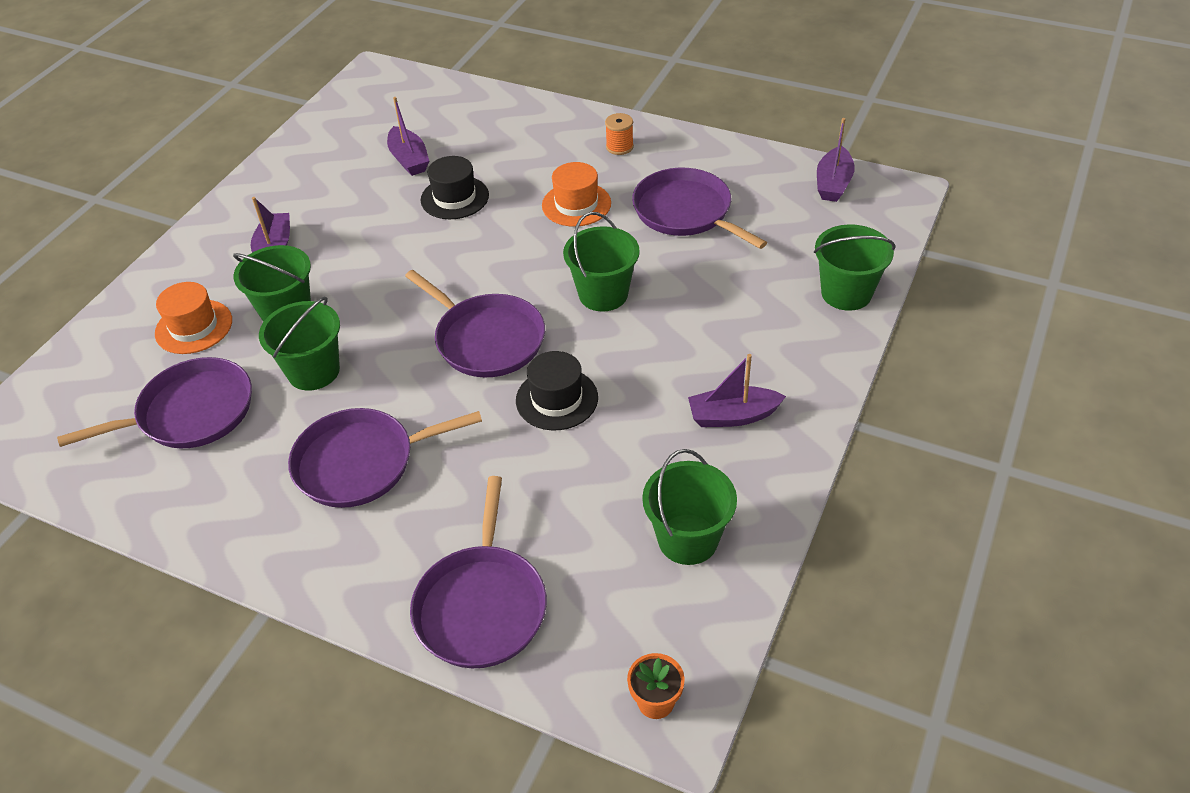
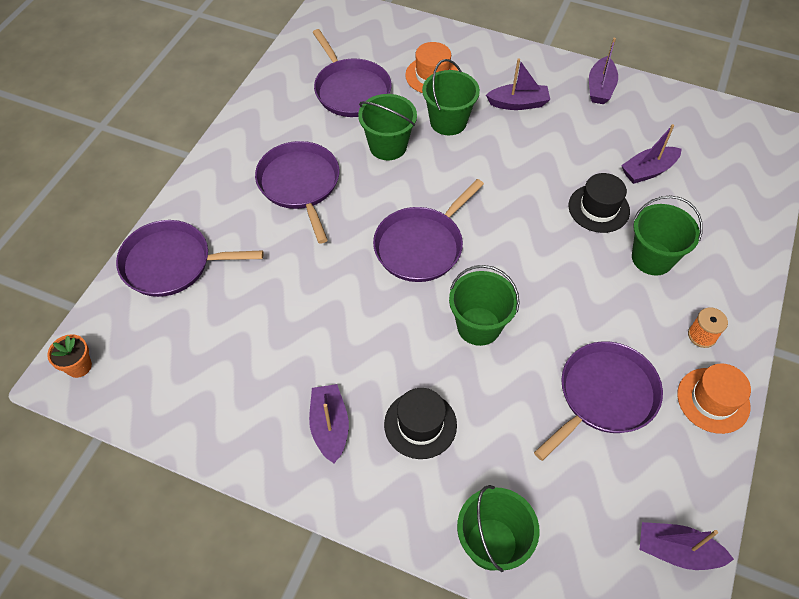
camera: 85 degrees right, 10 degrees up
(272, 183) = (600, 88): none -> purple boat
(557, 399) = (354, 297): black hat -> black hat (420, 424)
(576, 204) = (602, 301): orange hat -> orange hat (713, 400)
(688, 539) = (207, 389): green bucket -> green bucket (652, 258)

